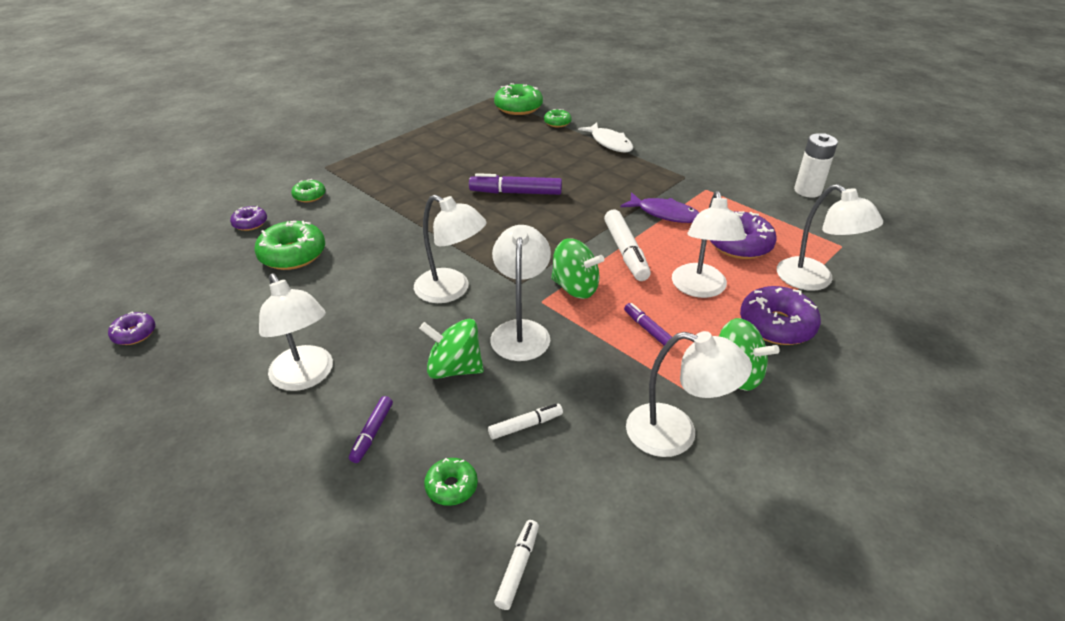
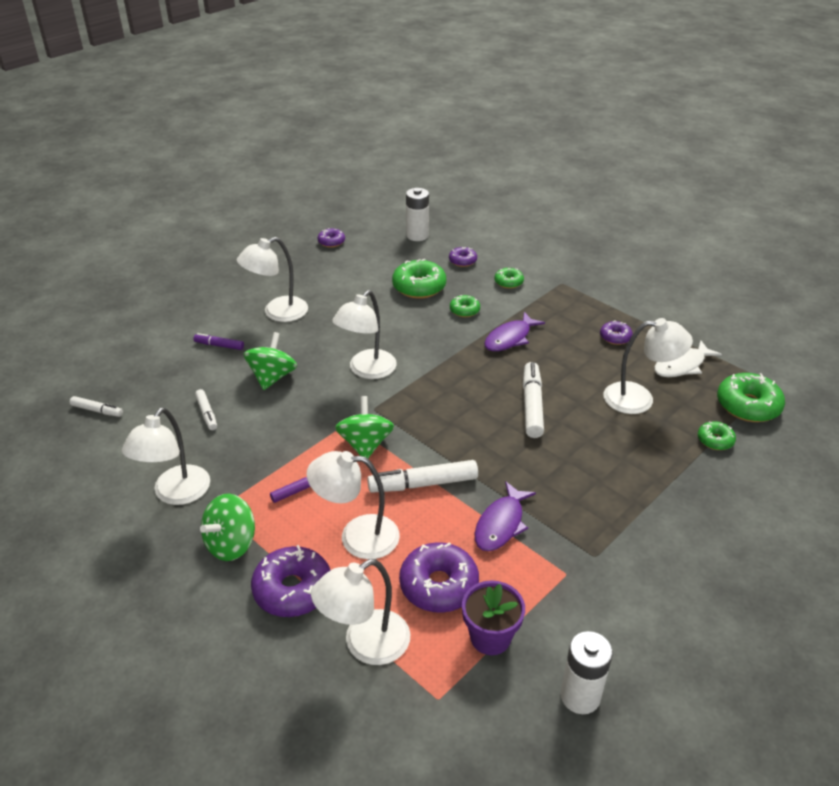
camera: 90 degrees right, 0 degrees up
(168, 256) = (417, 235): none -> white battery
(411, 199) = (510, 338): none -> purple fish
(422, 148) = (615, 337): none -> purple donut
(451, 486) = (165, 381): green donut -> green donut (464, 310)
(515, 193) = (532, 405): purple marker -> white marker
(521, 331) = (309, 410): white lamp -> white lamp (639, 398)
(575, 288) = (365, 444): green spinning top -> green spinning top turned 150 degrees clockwise
(609, 143) = (672, 487): white fish -> white fish (682, 365)
(778, 222) = (490, 637): none -> purple flower pot

